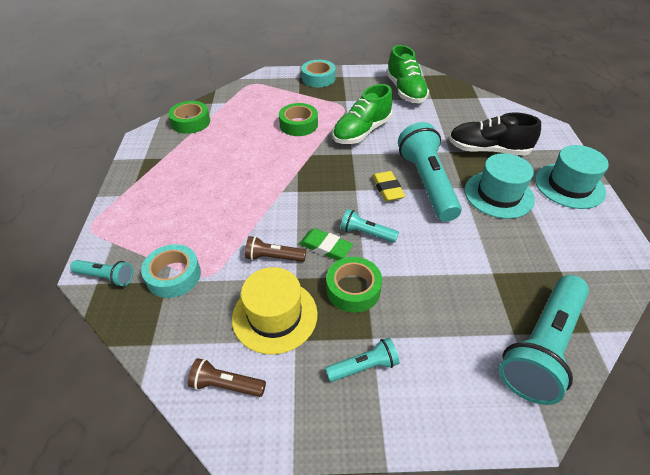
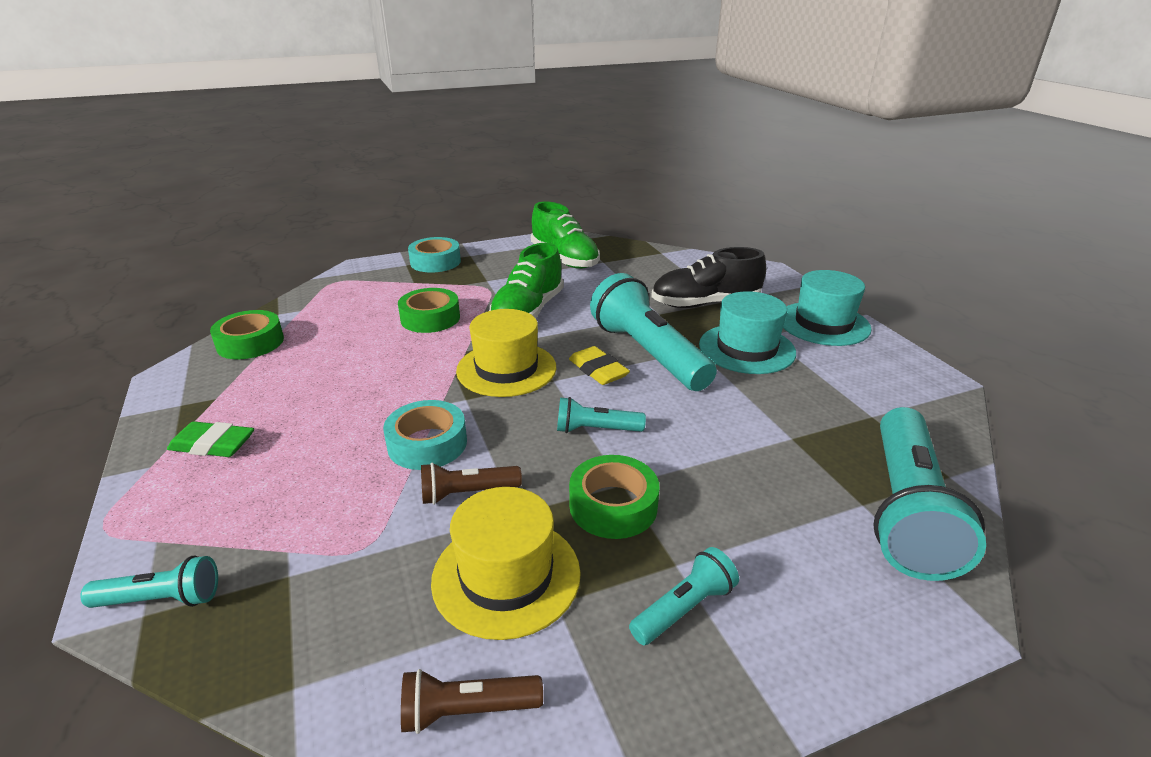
camera: 20 degrees left, 15 degrees down
(173, 276) = (298, 563): turquoise tape -> turquoise tape (427, 444)
(325, 247) = (544, 460): green eraser -> green eraser (213, 445)
(330, 174) = (506, 369): none -> yellow hat

